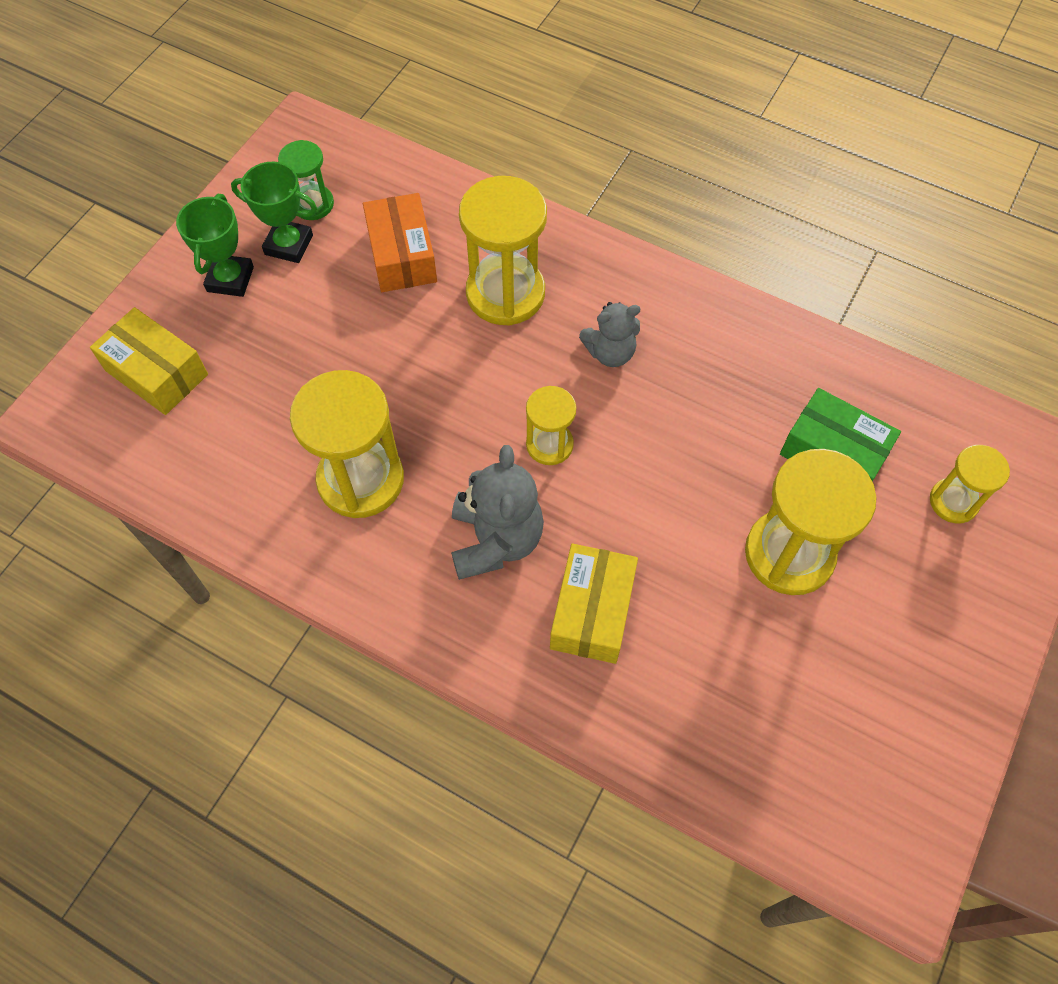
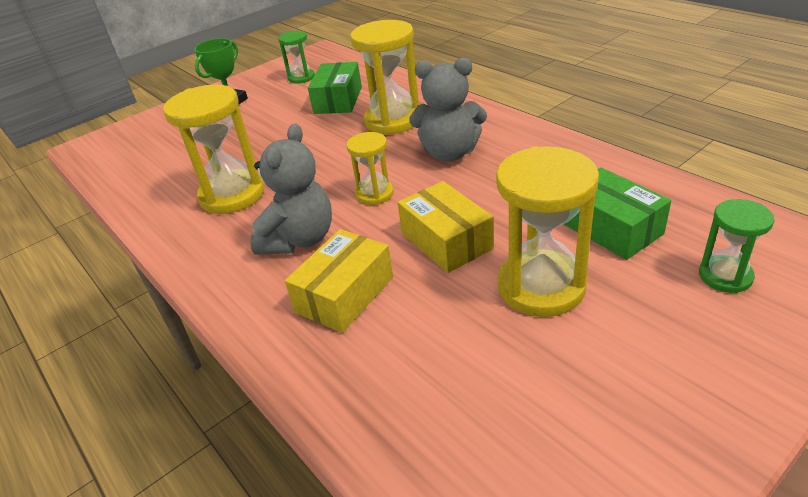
camera: 25 degrees right, 25 degrees down
(156, 373) = (156, 135): yellow box -> yellow box (446, 241)
(289, 245) = (274, 92): green trophy -> none
(402, 255) = (338, 100): orange box -> green box
(610, 352) = (449, 153): grey teddy bear -> grey teddy bear, size x1.57
(953, 502) = (725, 276): yellow hourglass -> green hourglass

